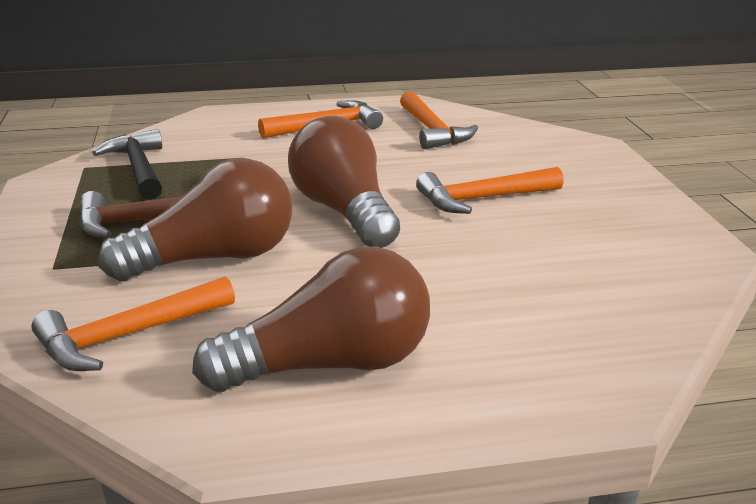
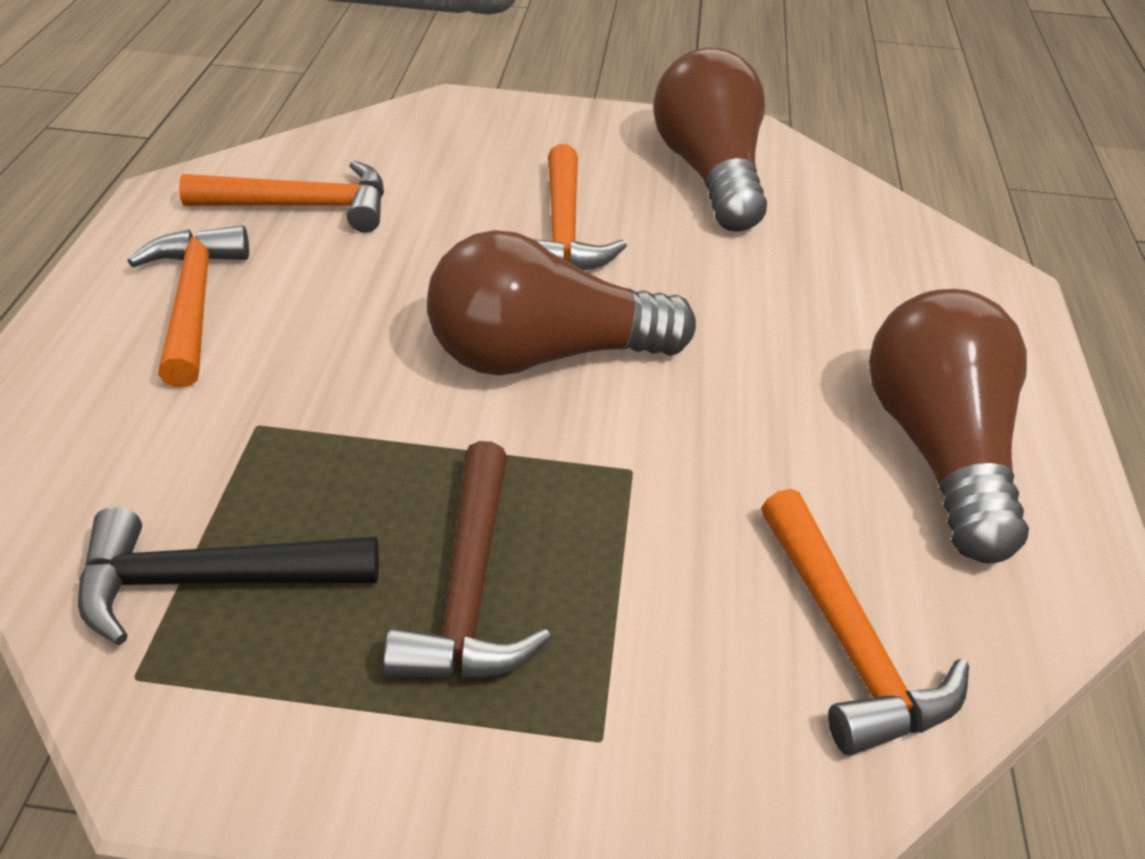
camera: 75 degrees left, 15 degrees up
(214, 258) = (641, 516): brown light bulb -> brown light bulb (710, 174)

